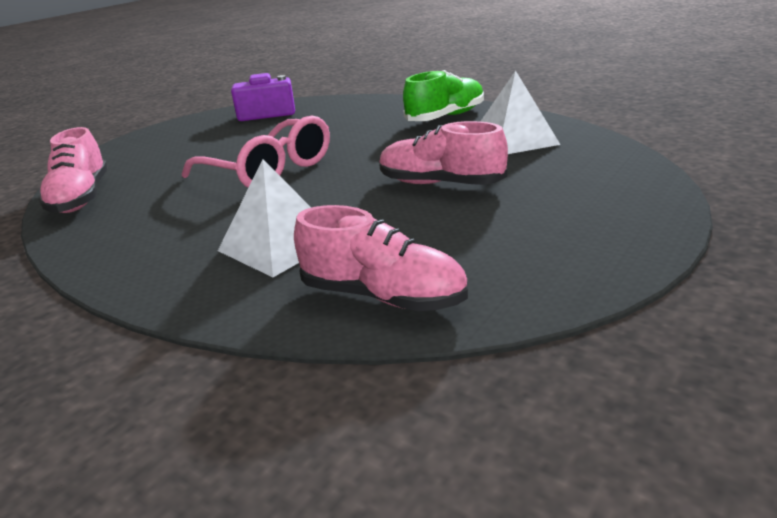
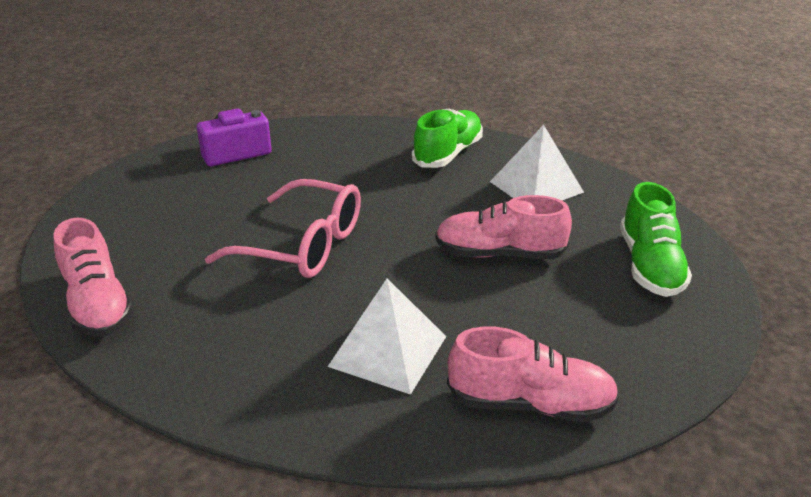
camera: 20 degrees left, 5 degrees up
(594, 200) = (649, 265): none -> green shoe

